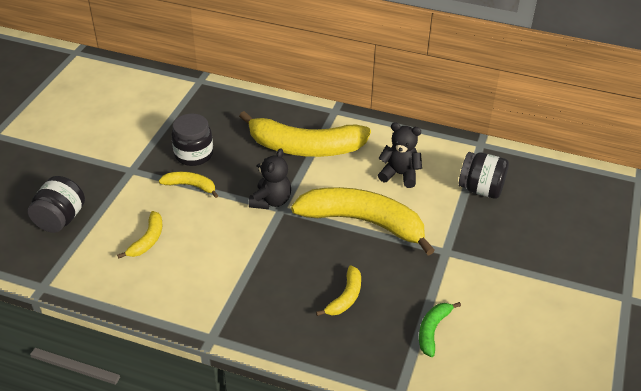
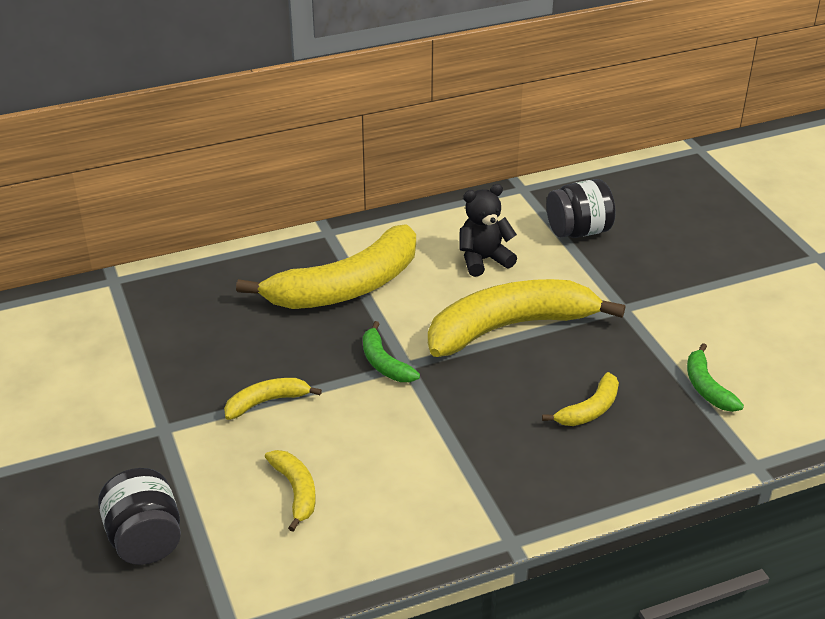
camera: 40 degrees left, 5 degrees down
(194, 154) = (222, 366): black jar -> none
(271, 201) = (384, 363): black teddy bear -> green banana
(345, 297) = (590, 410): yellow banana -> yellow banana turned 60 degrees clockwise

